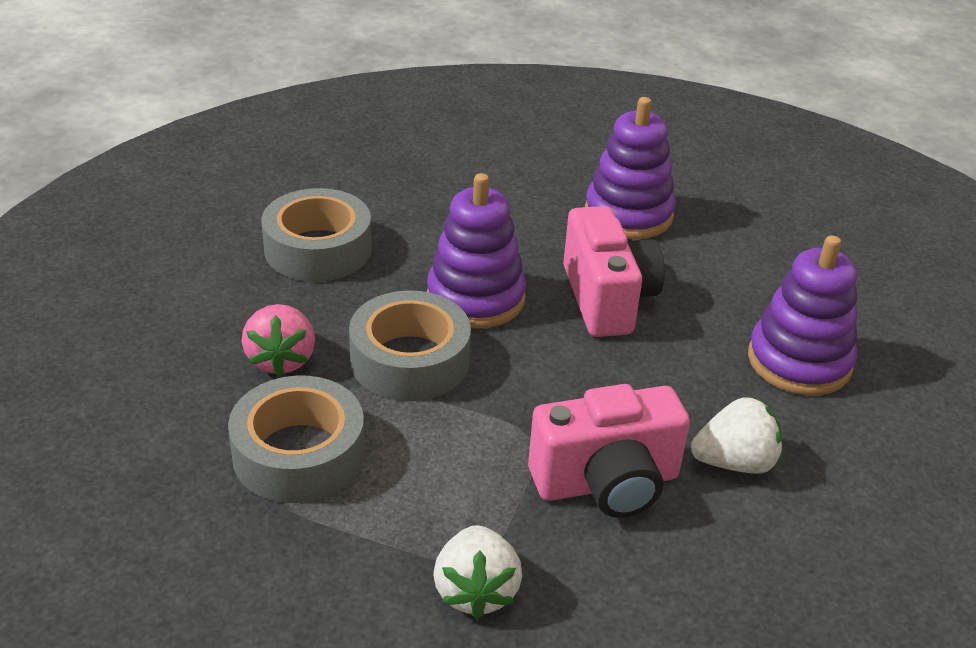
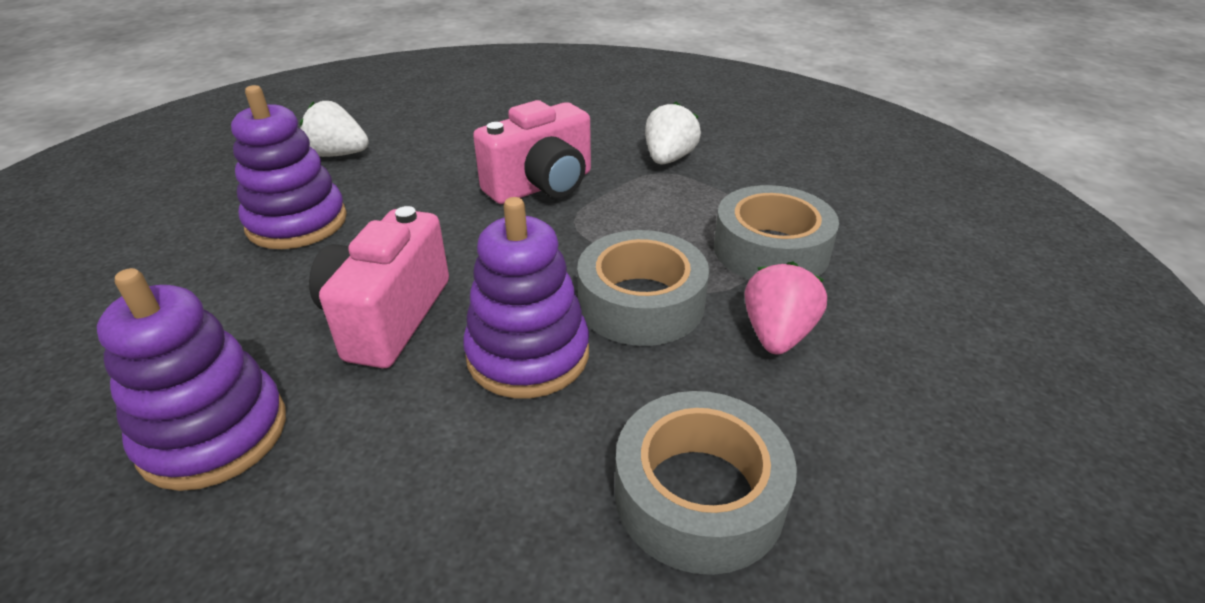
camera: 155 degrees left, 0 degrees up
(606, 483) = (542, 186): pink camera -> pink camera turned 135 degrees clockwise
(734, 462) = (441, 178): white strawberry -> white strawberry (338, 154)

